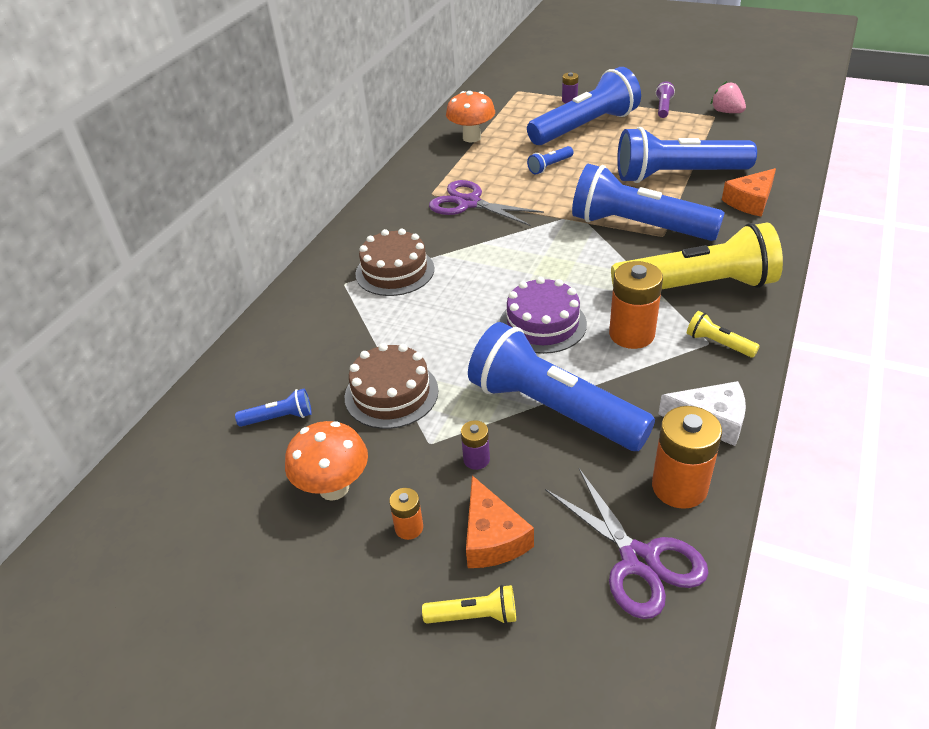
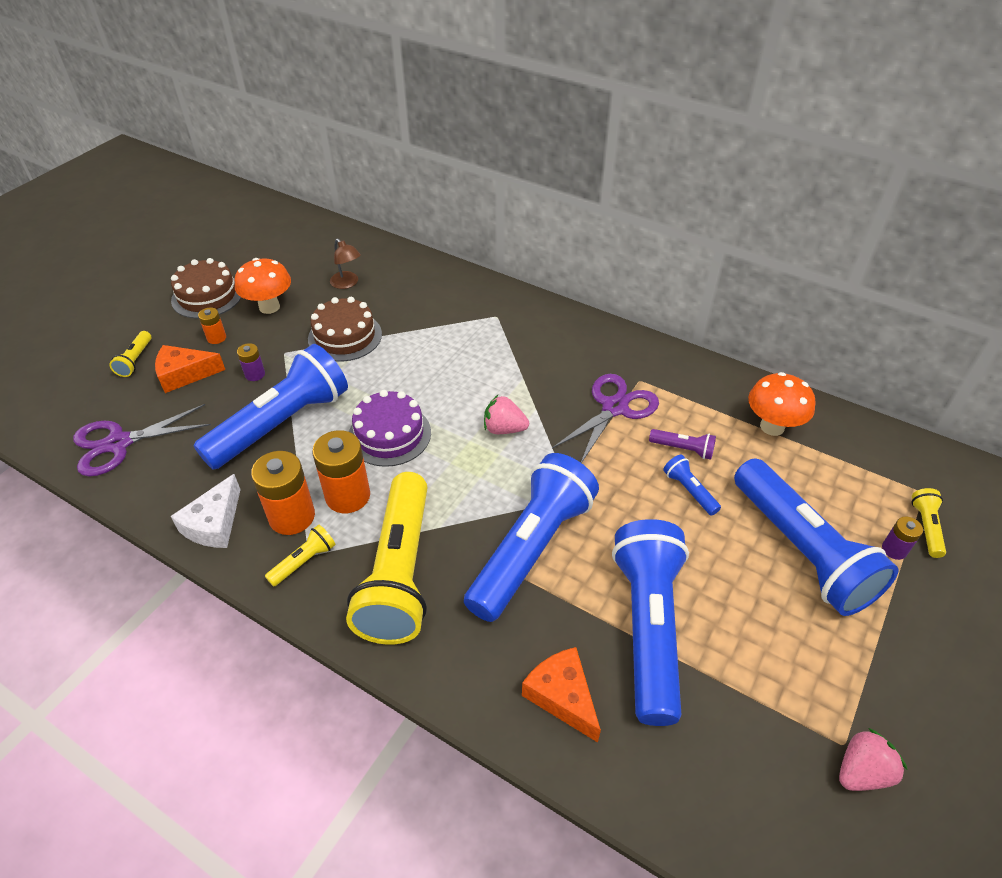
camera: 95 degrees right, 5 degrees up
(279, 418) = (347, 283): blue flashlight -> brown lamp
(395, 271) = (504, 346): brown cake -> brown cake (207, 296)
(512, 256) = (504, 429): none -> pink strawberry
(547, 91) = (926, 527): none -> yellow flashlight
(663, 107) = (875, 674): purple flashlight -> purple flashlight (683, 449)
(679, 487) = (162, 482): orange battery -> orange battery (292, 516)

